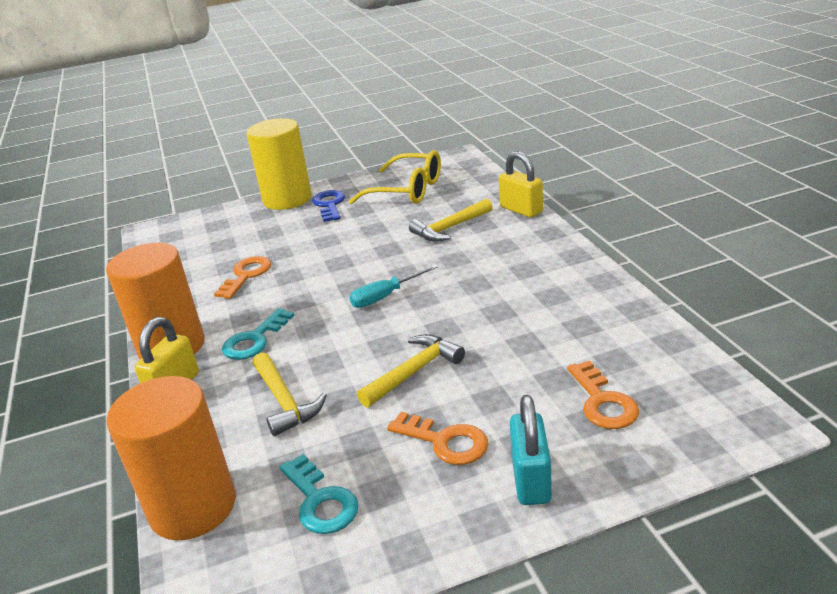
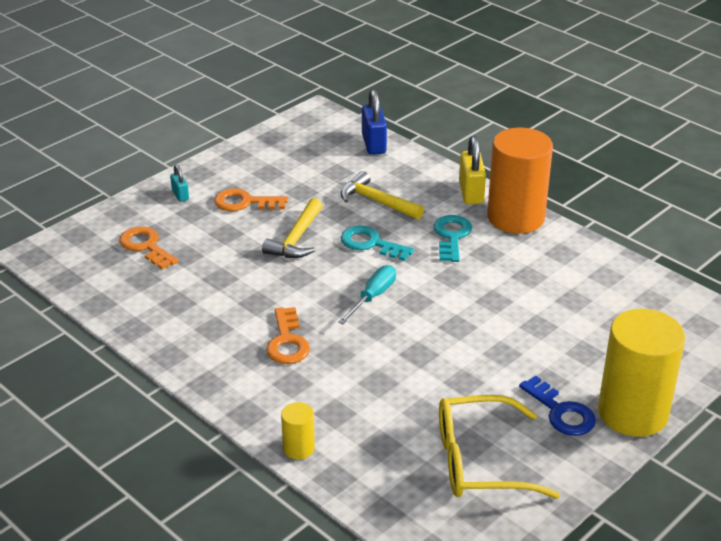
camera: 150 degrees right, 5 degrees up
(193, 507) = (373, 144): orange cylinder -> blue padlock
(246, 275) = (538, 292): orange key -> orange key (287, 342)
(320, 501) = (300, 161): turquoise key -> turquoise key (370, 243)
(449, 228) = (370, 398): yellow hammer -> none
(521, 210) = (298, 448): yellow padlock -> yellow cylinder
(531, 479) = (180, 195): turquoise padlock -> turquoise padlock, size x0.54

